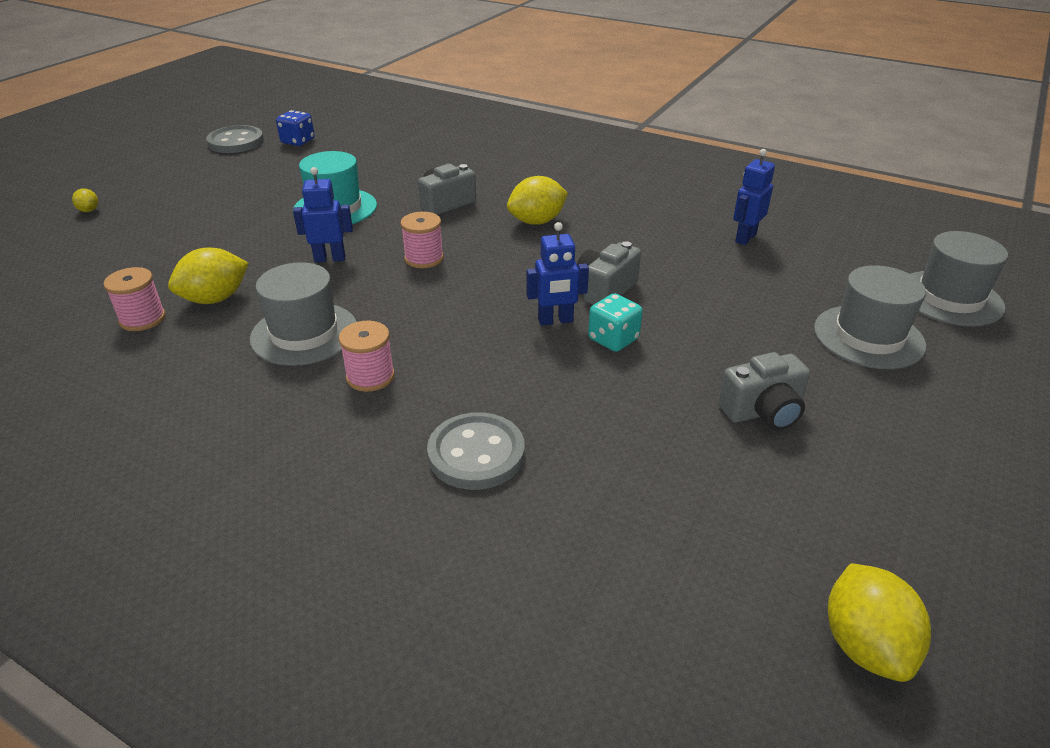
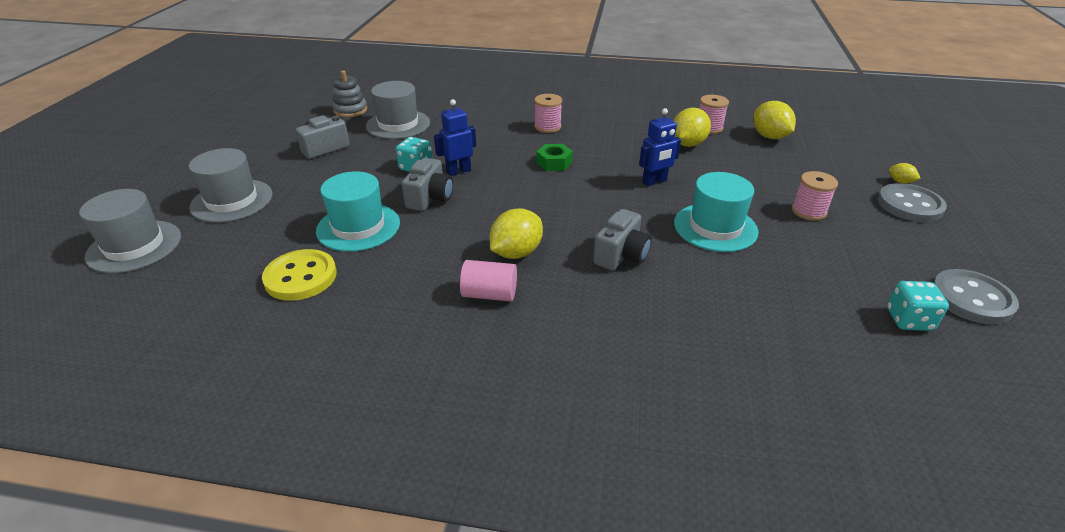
camera: 160 degrees right, 0 degrees up
(298, 141) = (909, 320): blue dice -> turquoise dice
(304, 333) = (608, 137): grey hat -> grey hat (398, 124)
(420, 307) = (554, 163): none -> green nut
(424, 258) = (585, 196): pink spool -> pink spool (808, 211)
(476, 454) = (470, 111): grey button -> grey button (909, 205)
(577, 199) = (489, 294): none -> pink cylinder
(693, 273) = (358, 227): none -> turquoise hat
(729, 523) = (350, 110): none -> grey stacking toy
(745, 238) = (301, 277): blue robot -> yellow button
(865, 645) = (306, 93): yellow lemon -> yellow lemon (769, 136)

